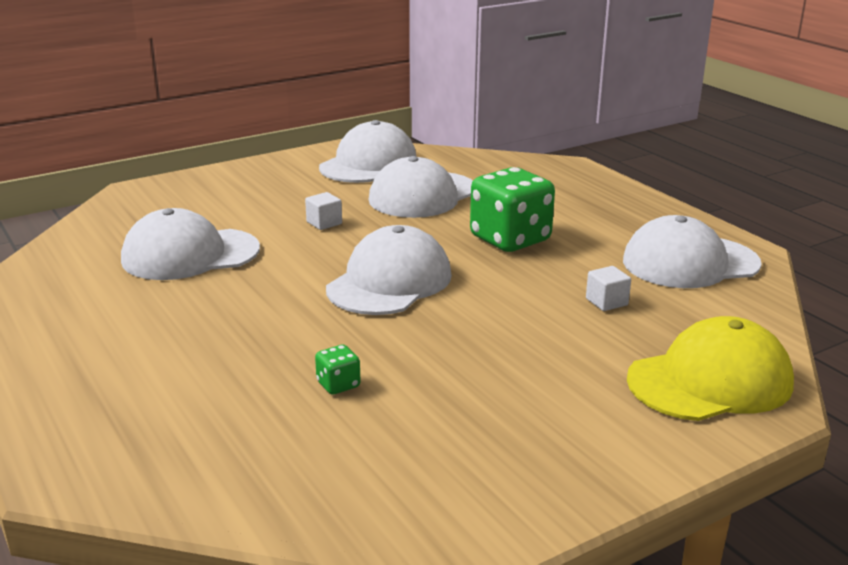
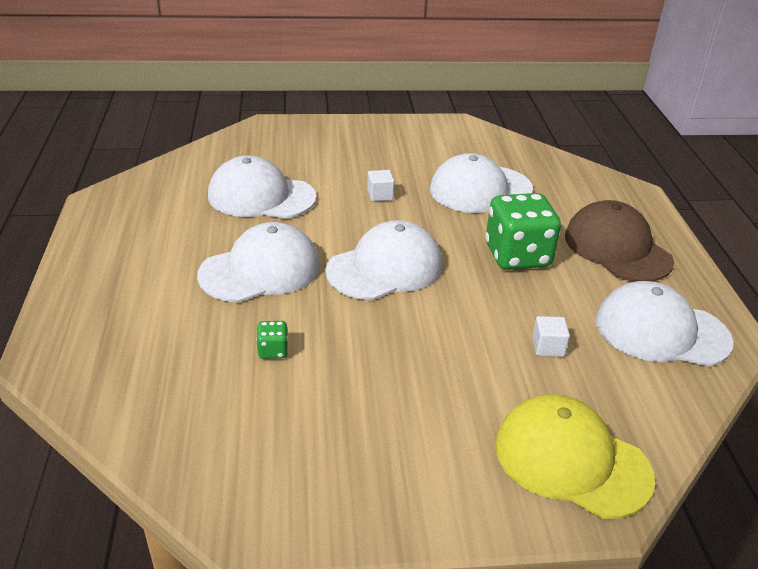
camera: 25 degrees right, 10 degrees up
(368, 164) = (461, 145): white cap -> white cap (260, 270)
(593, 211) = (617, 248): none -> brown cap
(710, 381) = (571, 460): yellow cap -> yellow cap turned 150 degrees counterclockwise

